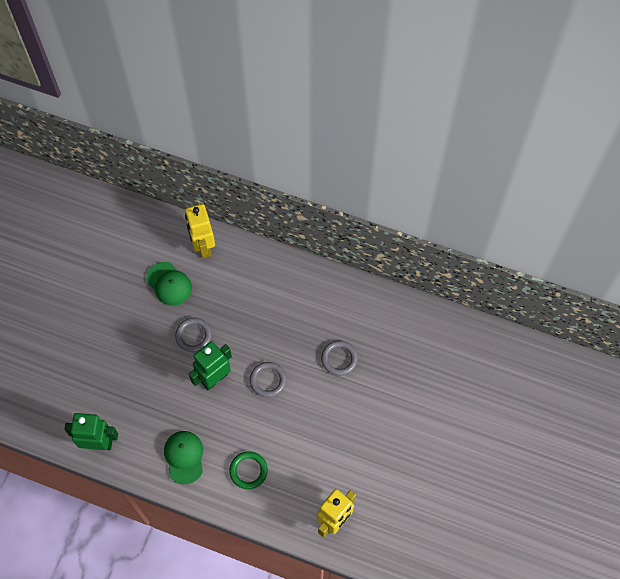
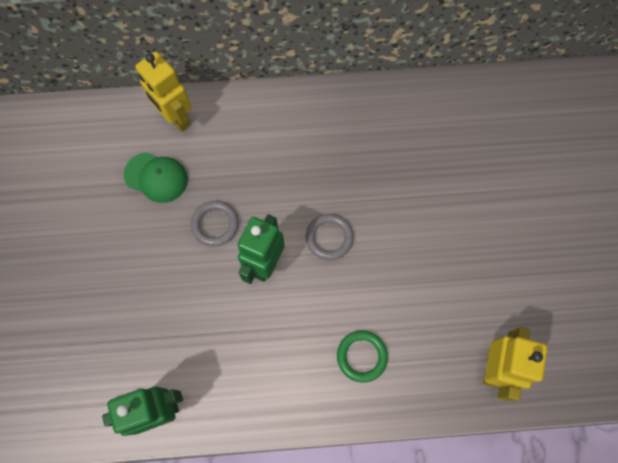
camera: 25 degrees left, 5 degrees up
(184, 457) = (275, 376): green cap -> none
(339, 359) = (397, 177): grey ring -> none

